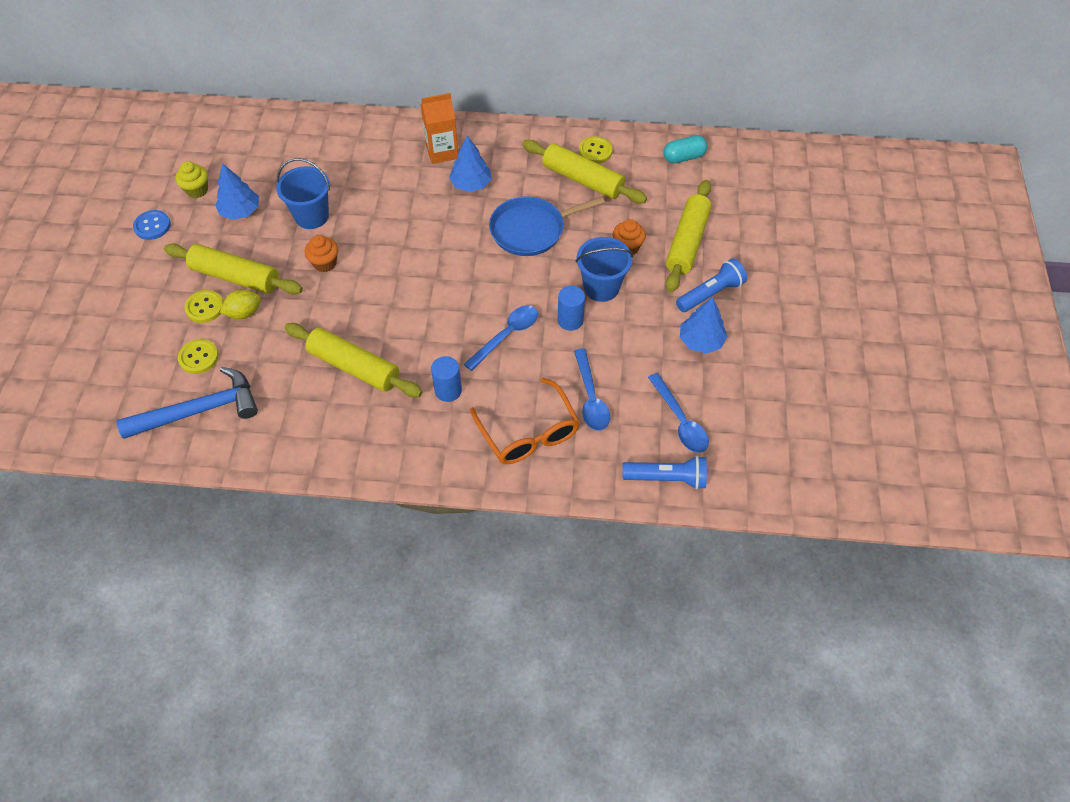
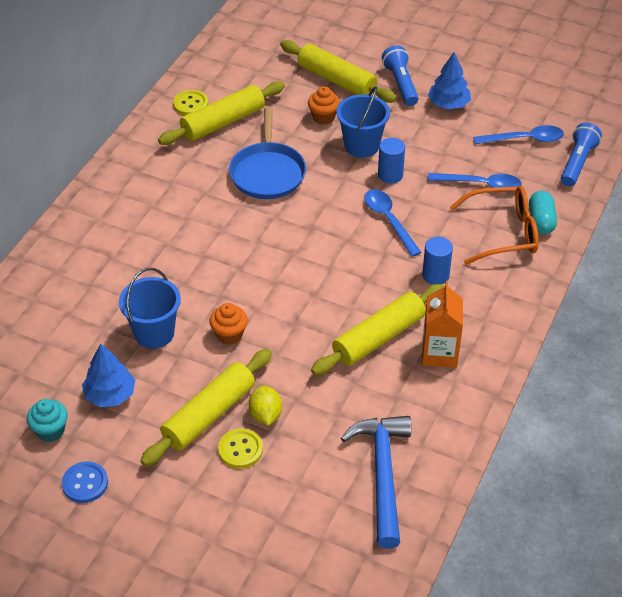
camera: 70 degrees left, 10 degrees down
(197, 190) = (50, 431): yellow cupcake -> turquoise cupcake
(199, 357) = (310, 465): yellow button -> none
(442, 152) = (122, 210): orange carton -> orange carton (439, 353)
(471, 184) = (182, 199): blue tree -> none
(684, 157) = (234, 52): turquoise capsule -> turquoise capsule (541, 221)

